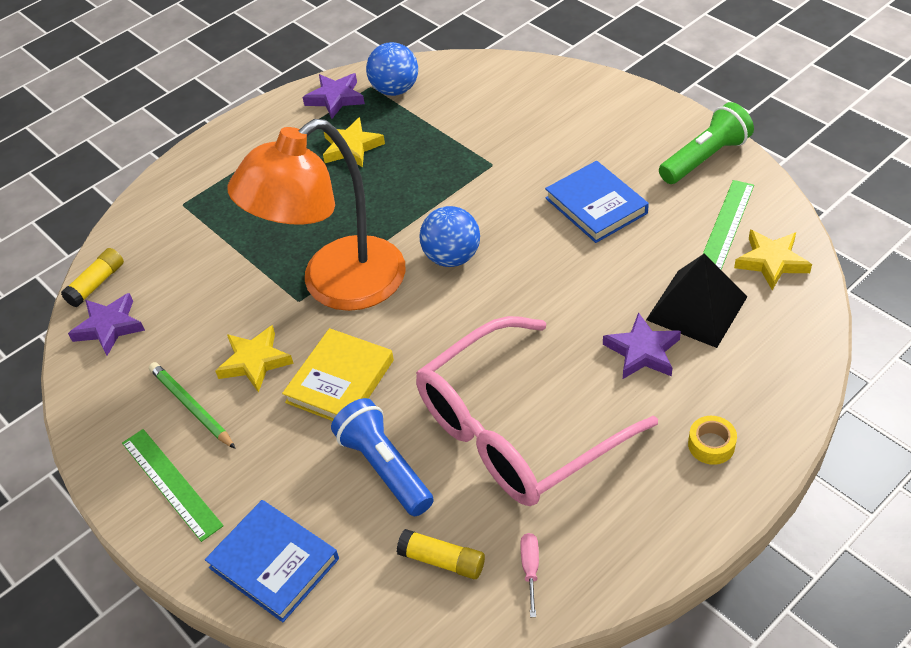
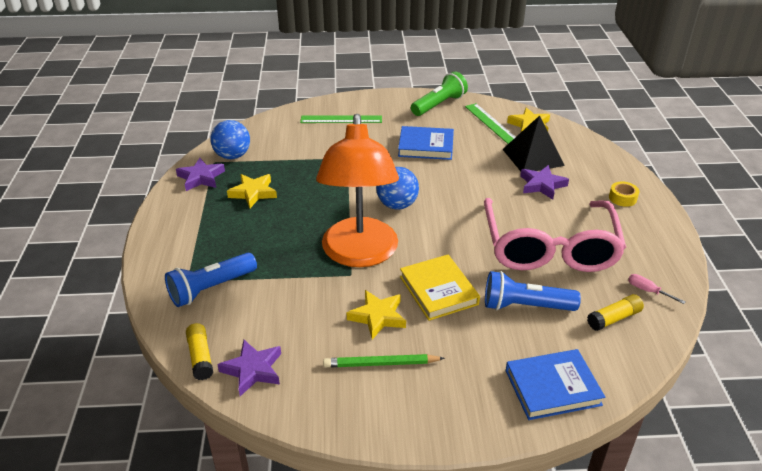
camera: 55 degrees left, 10 degrees down
(171, 483) = (437, 405): green ruler -> green ruler (341, 119)
(185, 225) = (211, 288): none -> blue flashlight
(705, 158) = (439, 104): green flashlight -> green flashlight turned 45 degrees clockwise

